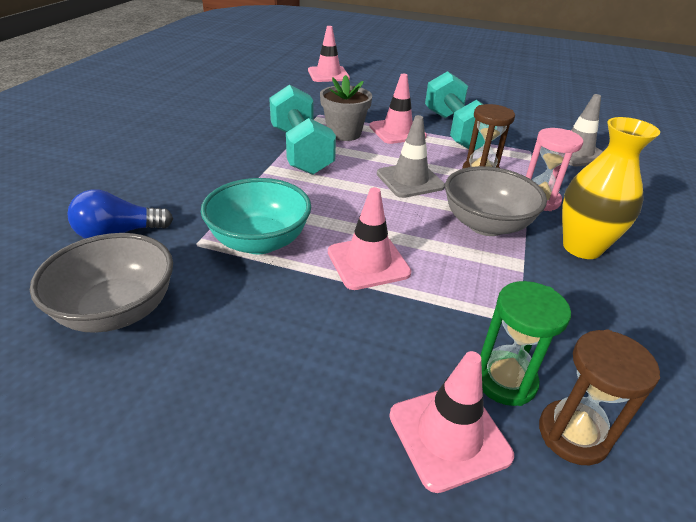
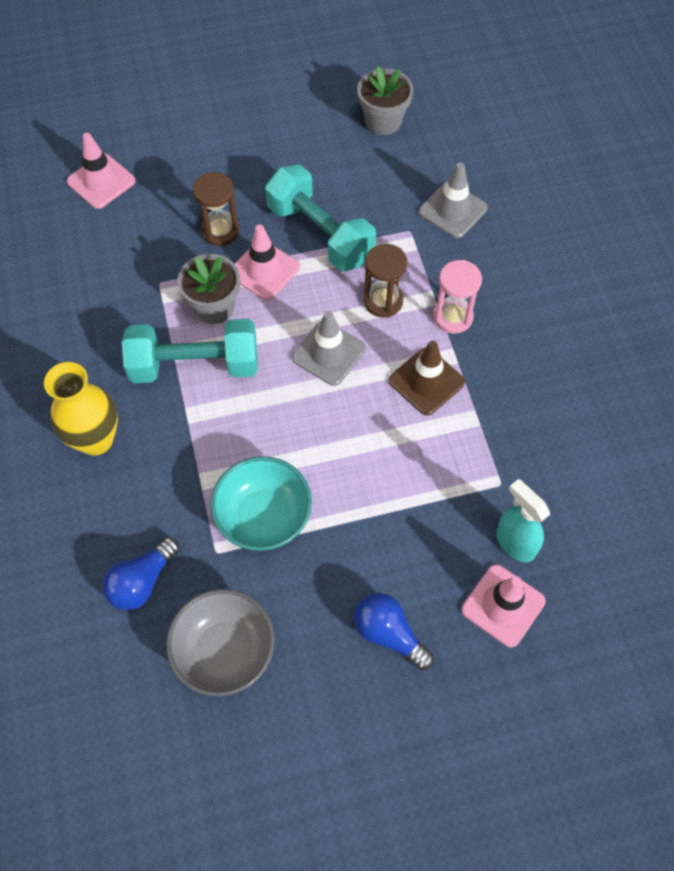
camera: 30 degrees left, 25 degrees up
(286, 385) = (388, 633): none -> blue light bulb
(301, 150) = (195, 365): turquoise dumbbell -> turquoise dumbbell turned 45 degrees counterclockwise
(368, 262) = (364, 487): pink traffic cone -> none
(486, 225) = (426, 381): grey bowl -> brown traffic cone
(505, 380) = (515, 543): green hourglass -> turquoise spray bottle
(544, 106) = (383, 121): none -> grey flower pot
(573, 434) = (569, 560): brown hourglass -> brown hourglass (220, 231)
(582, 247) = (510, 367): yellow vase -> yellow vase (96, 439)

